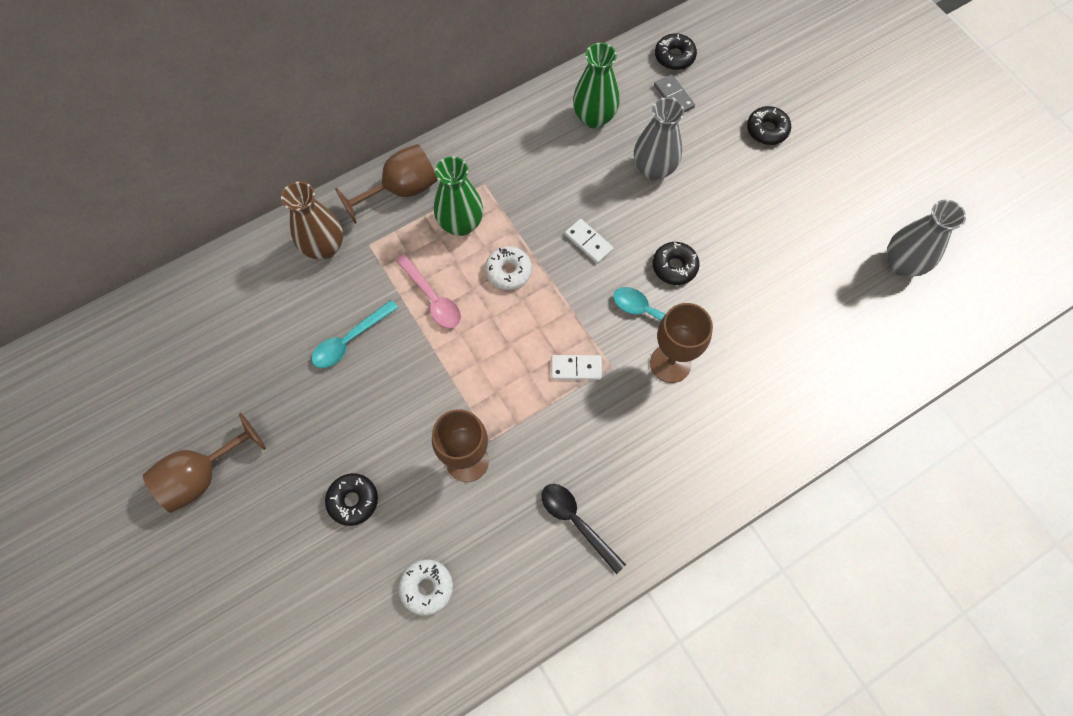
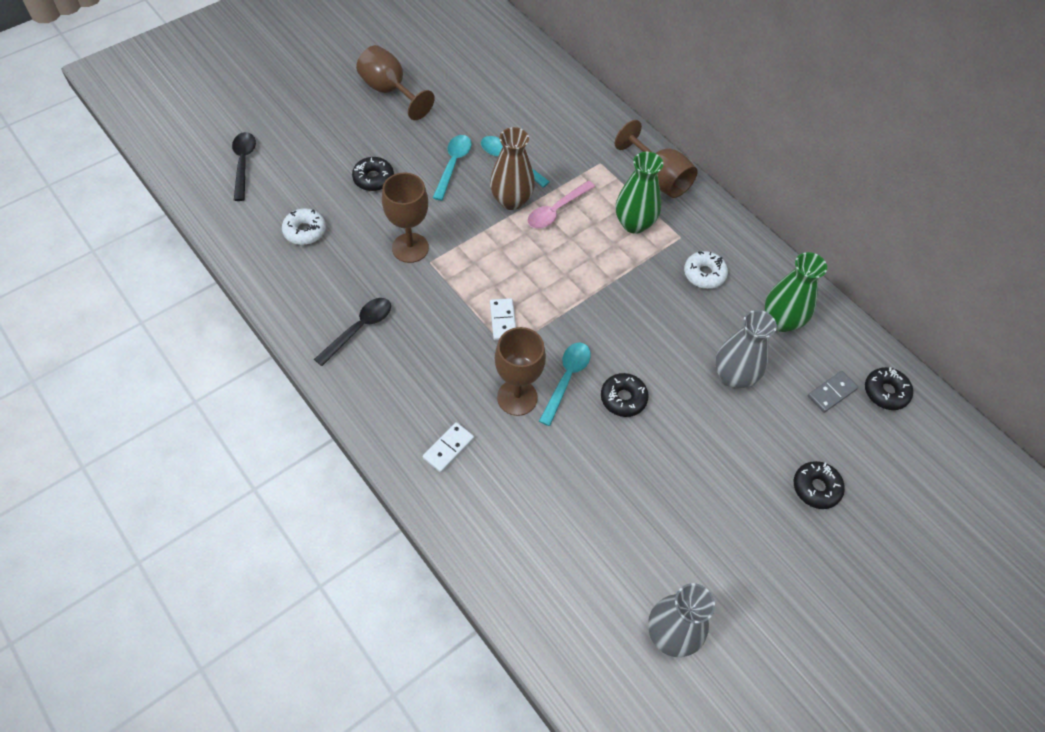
camera: 80 degrees right, 10 degrees down
(298, 674) = (243, 163): none -> black spoon
(324, 247) = (592, 134): brown vase -> brown vase (511, 200)
(345, 404) = (453, 165): none -> turquoise spoon
(508, 271) = (592, 263): white donut -> white donut (704, 274)
(588, 242) = (636, 323): white domino -> white domino (448, 448)

